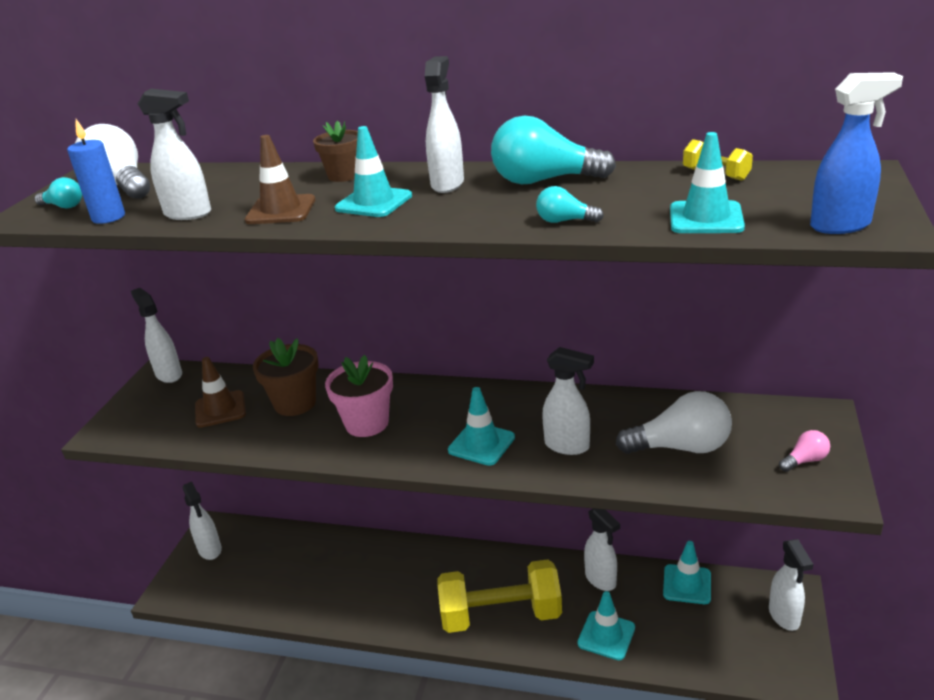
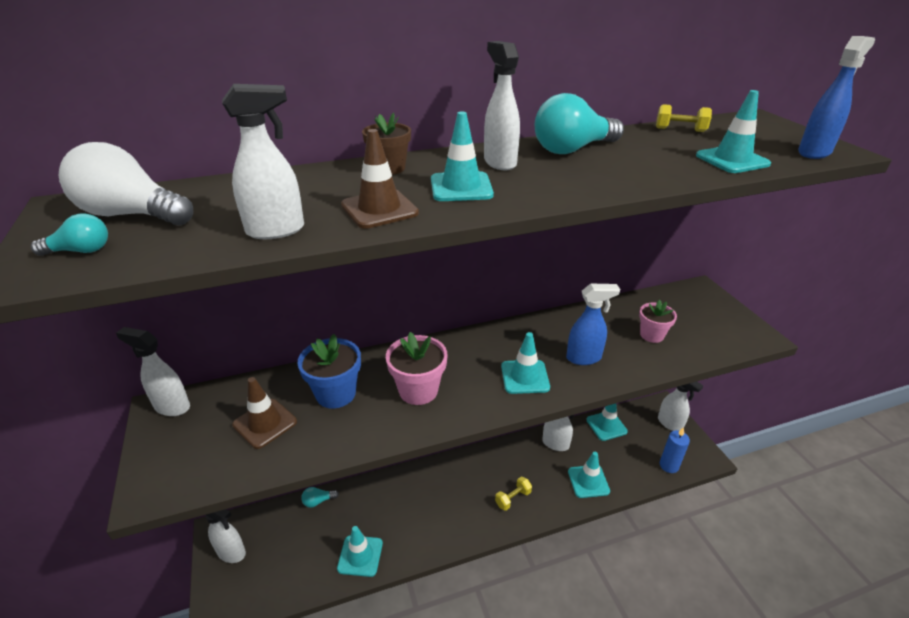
camera: 35 degrees left, 5 degrees up
(108, 217) = (172, 252): blue candle -> blue candle (669, 465)
(295, 403) = (336, 394): brown flower pot -> blue flower pot
(309, 601) = (360, 556): none -> turquoise traffic cone
(501, 615) = (513, 498): yellow dumbbell -> yellow dumbbell, size x0.40
(564, 221) = (645, 177): turquoise light bulb -> turquoise light bulb (318, 501)
(567, 446) = (584, 358): white spray bottle -> blue spray bottle
(681, 447) = (651, 335): white light bulb -> pink flower pot
(805, 460) = (723, 321): pink light bulb -> none

